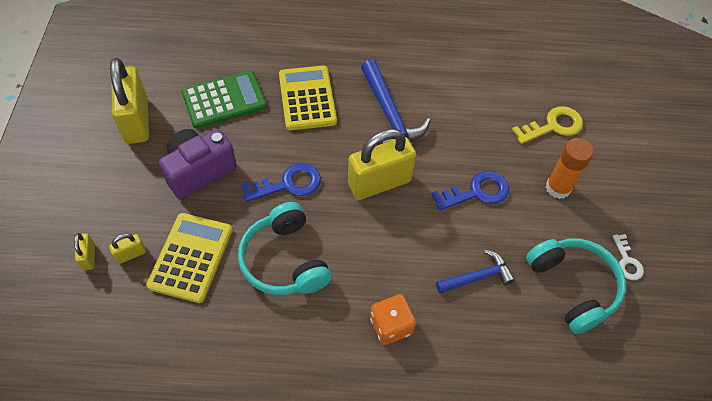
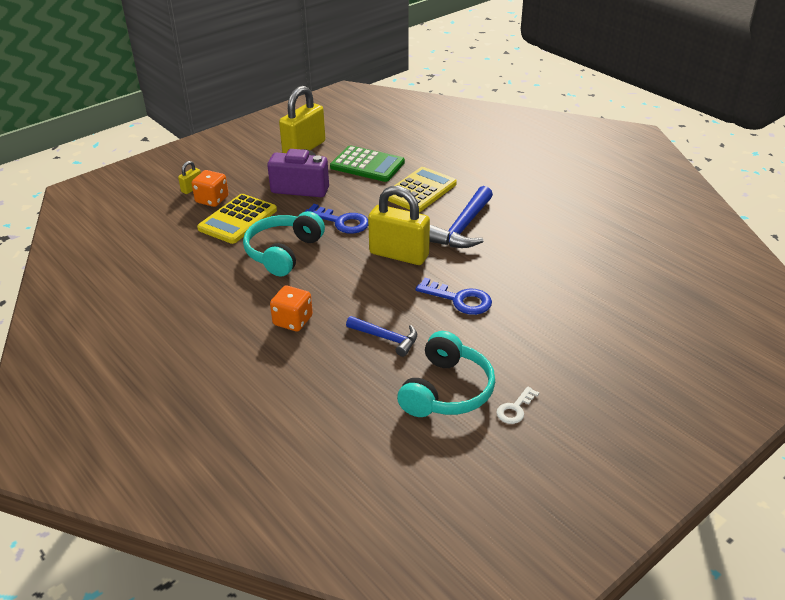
camera: 50 degrees right, 20 degrees down
(131, 254) = (212, 200): yellow padlock -> orange dice
(191, 257) = (238, 219): yellow calculator -> yellow calculator turned 150 degrees clockwise
(553, 126) = (584, 303): yellow key -> none
(558, 188) = (528, 336): orange glue stick -> none

